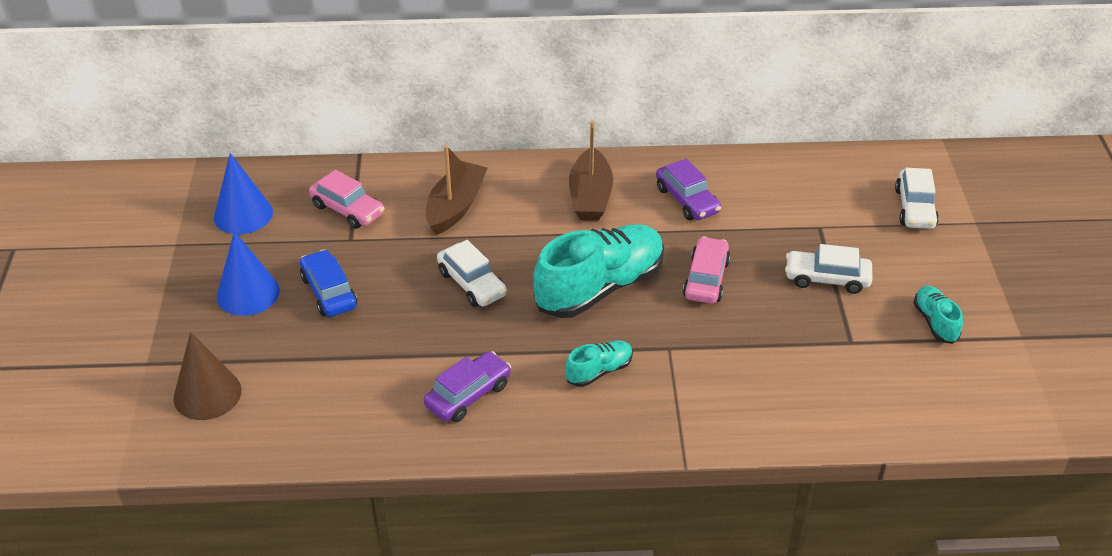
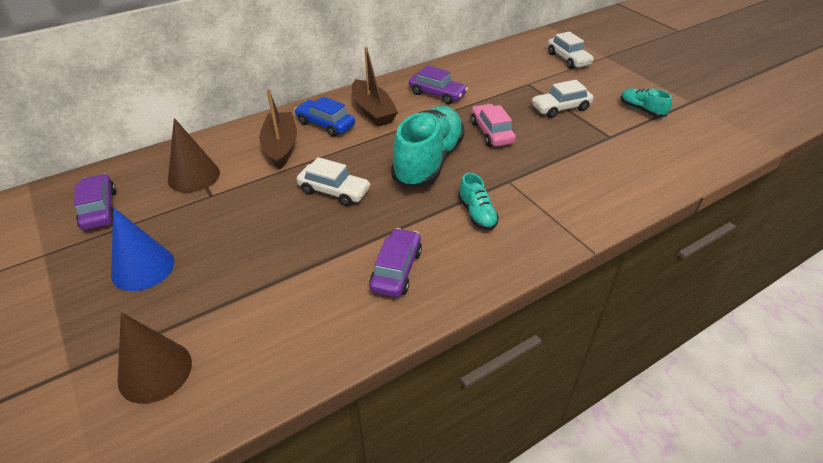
camera: 30 degrees left, 0 degrees up
(243, 214) = (99, 209): blue cone -> purple car
(329, 292) = (219, 239): blue car -> blue car (325, 124)
(347, 210) = (194, 176): pink car -> brown cone
(599, 371) = (477, 214): turquoise shoe -> turquoise shoe turned 135 degrees clockwise

